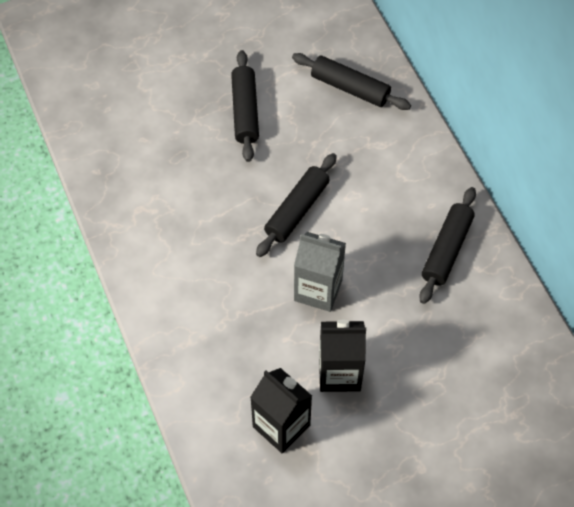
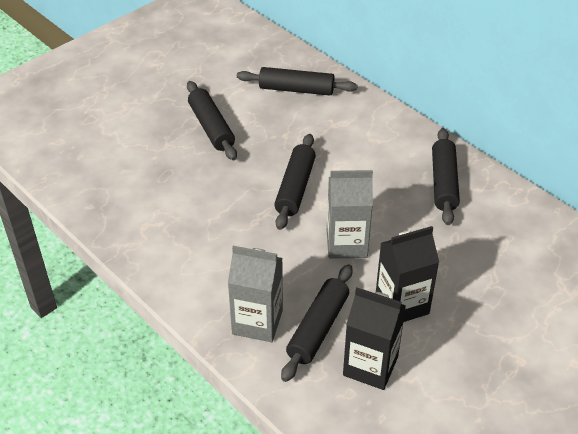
camera: 20 degrees left, 15 degrees down
(200, 347) = (257, 322): none -> grey carton
(251, 371) = (318, 328): none -> black rolling pin

